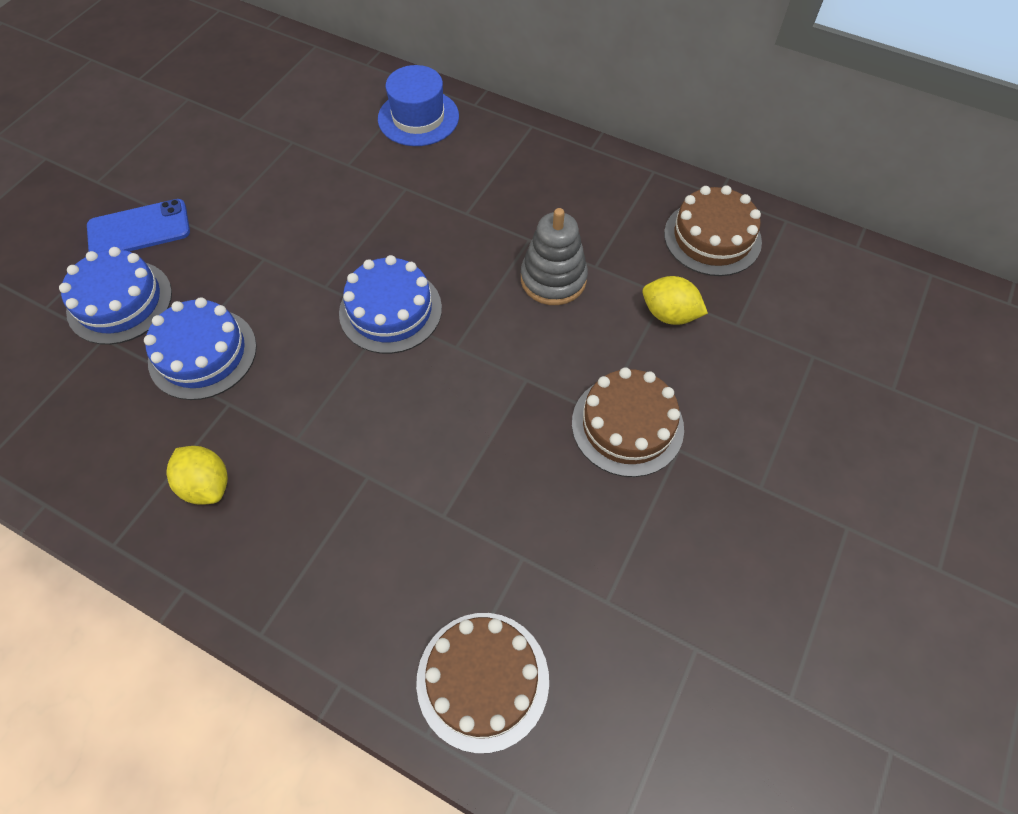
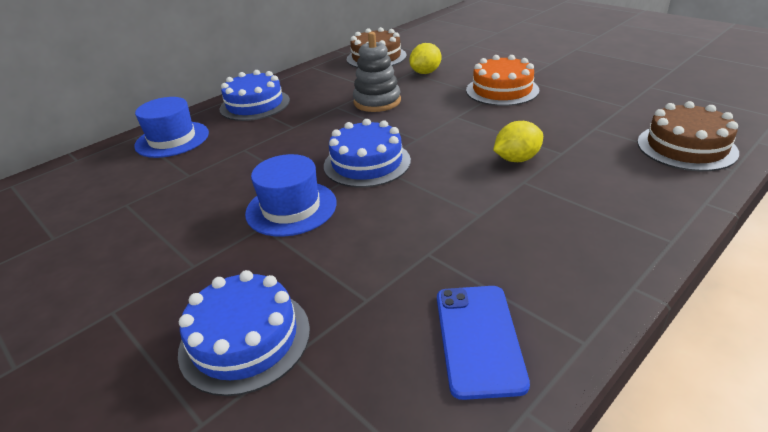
camera: 70 degrees left, 25 degrees down
(139, 229) = (141, 321): blue phone -> blue phone (478, 339)
(203, 353) = (358, 270): blue cake -> blue cake (255, 105)
(207, 485) = (518, 269): yellow lemon -> yellow lemon (517, 159)
(295, 270) = (291, 208): none -> blue hat
(627, 425) = (502, 90): brown cake -> orange cake

